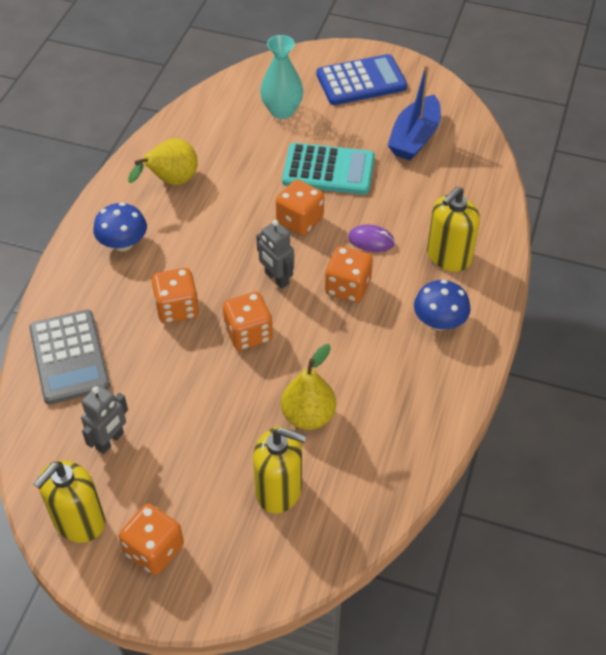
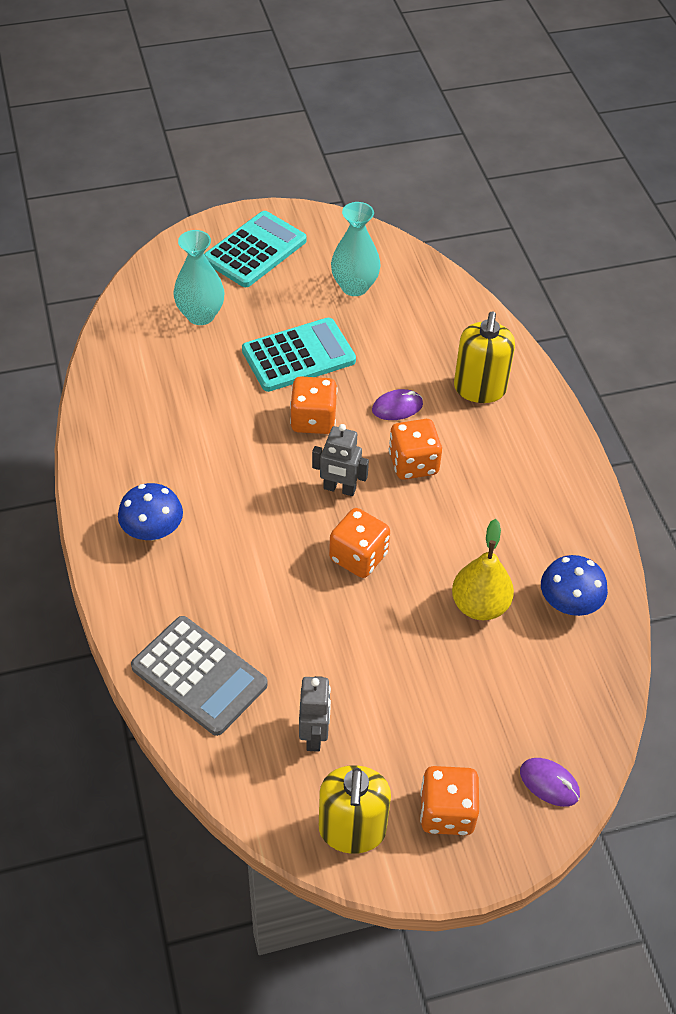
camera: 35 degrees left, 0 degrees up
(171, 182) = (148, 442): yellow pear -> none
(177, 308) = (267, 568): orange dice -> none
(247, 575) = (549, 783): none -> purple mouse
(279, 490) = (511, 689): yellow soap dispenser -> none
(361, 81) = (255, 250): blue calculator -> turquoise calculator
(414, 138) = (354, 286): blue boat -> turquoise vase
(439, 321) = (521, 455): blue mushroom -> blue mushroom (569, 603)

